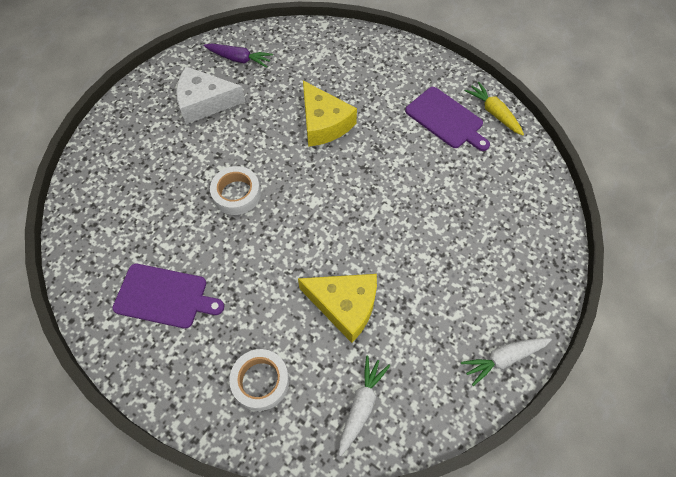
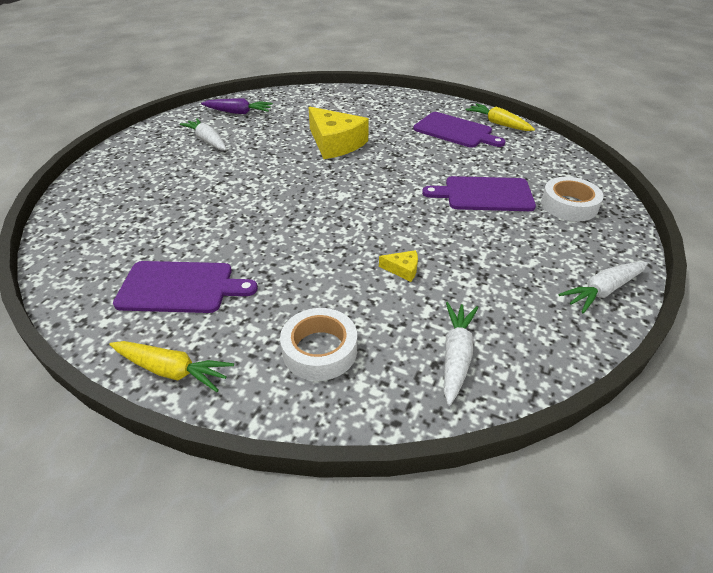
camera: 10 degrees left, 20 degrees down
(152, 382) = (172, 370): none -> yellow carrot
(205, 102) = (207, 141): white cheese -> white carrot
(236, 194) = (254, 198): white tape -> white tape (569, 205)
(344, 305) = (403, 269): yellow cheese -> yellow cheese, size x0.42
(444, 220) = (484, 194): none -> purple cutting board

